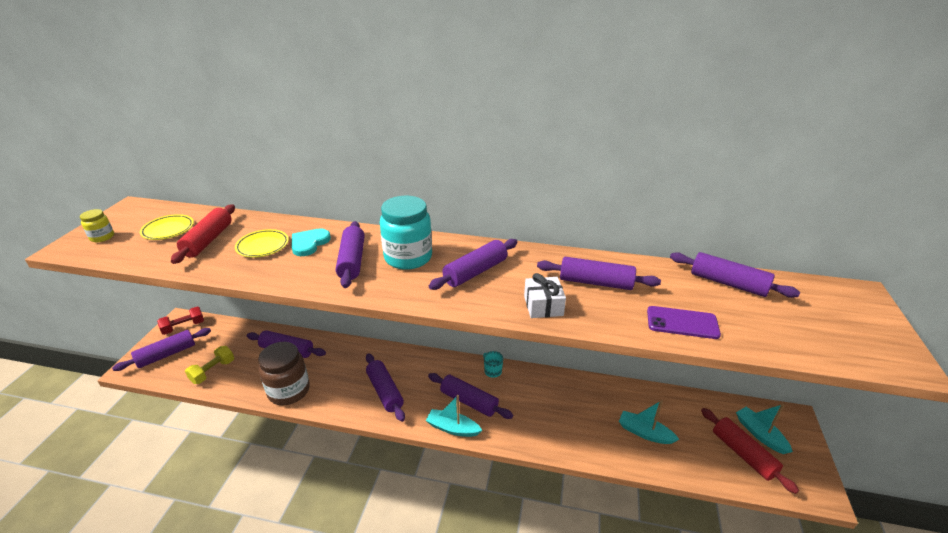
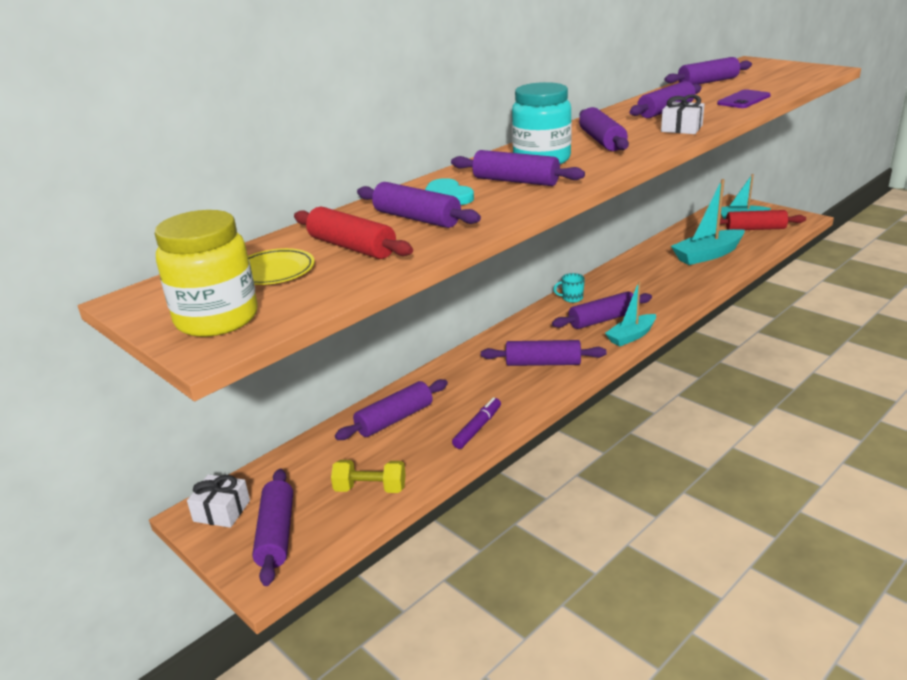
camera: 55 degrees left, 5 degrees down
(102, 237) = (217, 319): yellow jar -> yellow jar, size x2.06
(184, 327) = (222, 511): red dumbbell -> white gift
(213, 371) = (370, 489): yellow dumbbell -> yellow dumbbell turned 60 degrees counterclockwise
(263, 246) = (417, 218): yellow plate -> purple rolling pin
(289, 391) = (477, 428): brown jar -> purple marker
(644, 433) = (707, 255): turquoise boat -> turquoise boat, size x1.56

